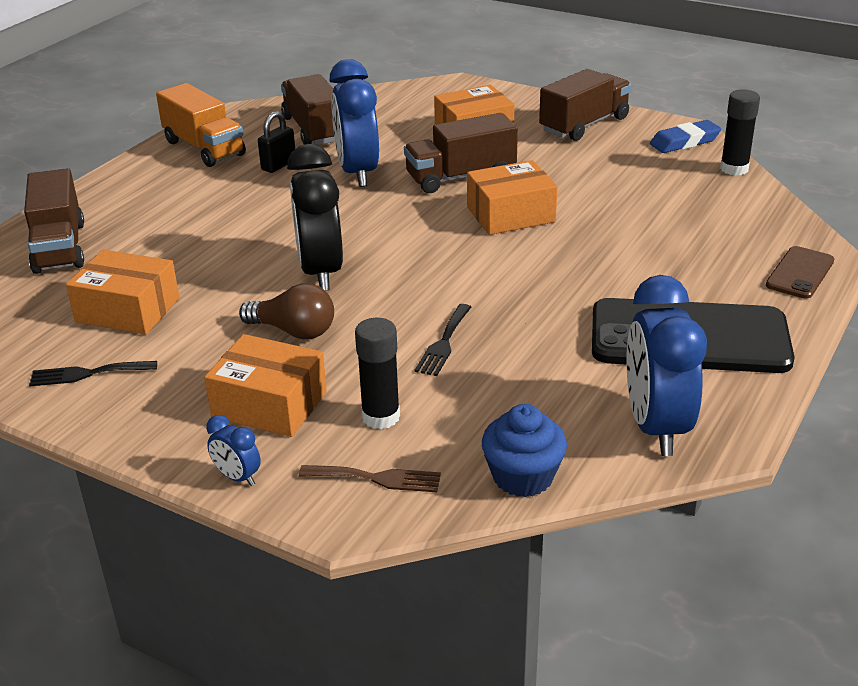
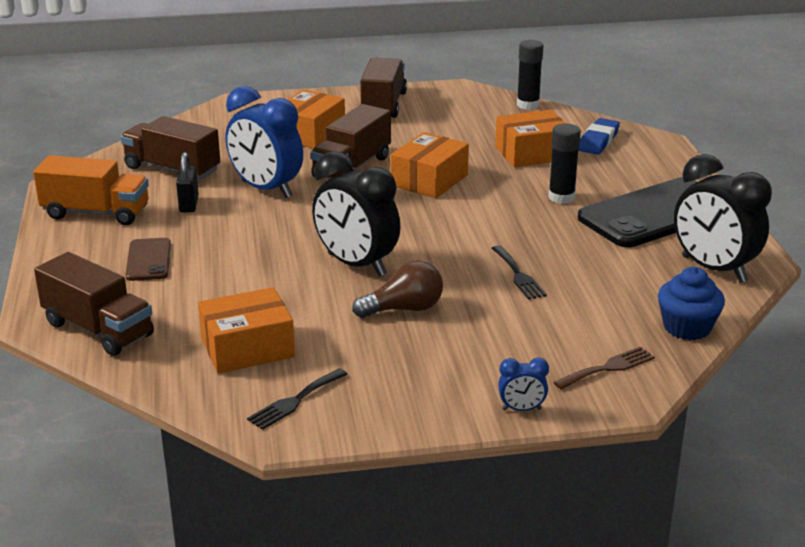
camera: 40 degrees left, 5 degrees down
(269, 404) = (467, 359): orange box -> orange box (532, 153)
(381, 417) = (551, 334): black glue stick -> black glue stick (561, 197)
(656, 427) = (713, 269): blue clock -> black clock
(685, 142) = (470, 97): blue eraser -> blue eraser (598, 141)
(800, 273) = (659, 155): brown phone -> brown phone (148, 260)

